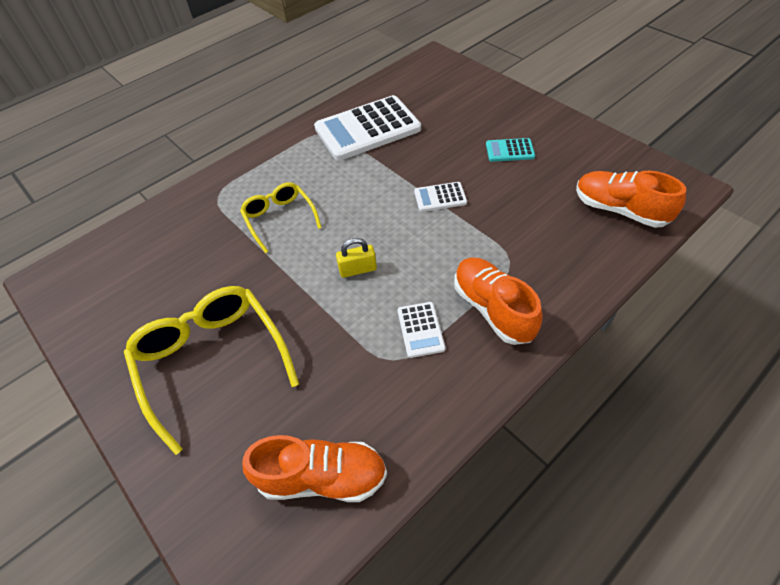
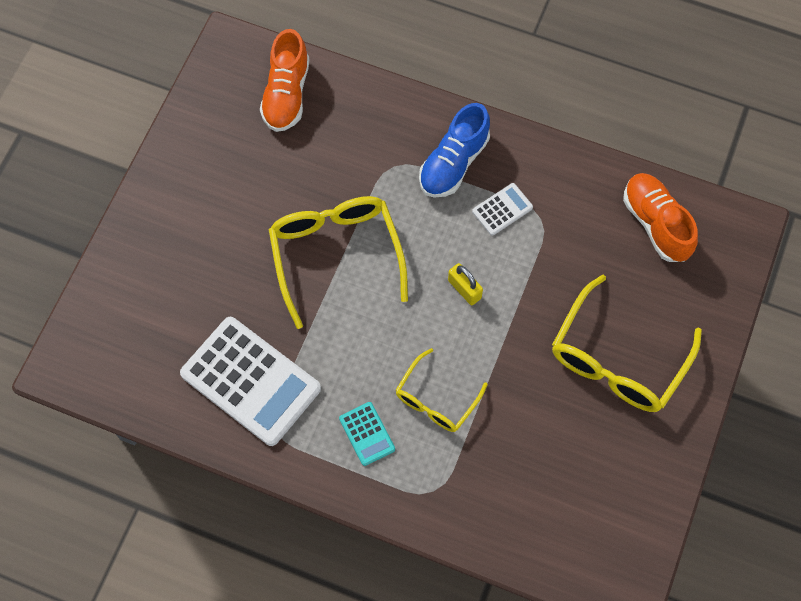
camera: 120 degrees left, 15 degrees up
(440, 197) = (336, 255): white calculator -> yellow glasses
(492, 309) = (453, 163): orange shoe -> blue shoe
(509, 151) = (233, 213): turquoise calculator -> turquoise calculator (367, 434)

